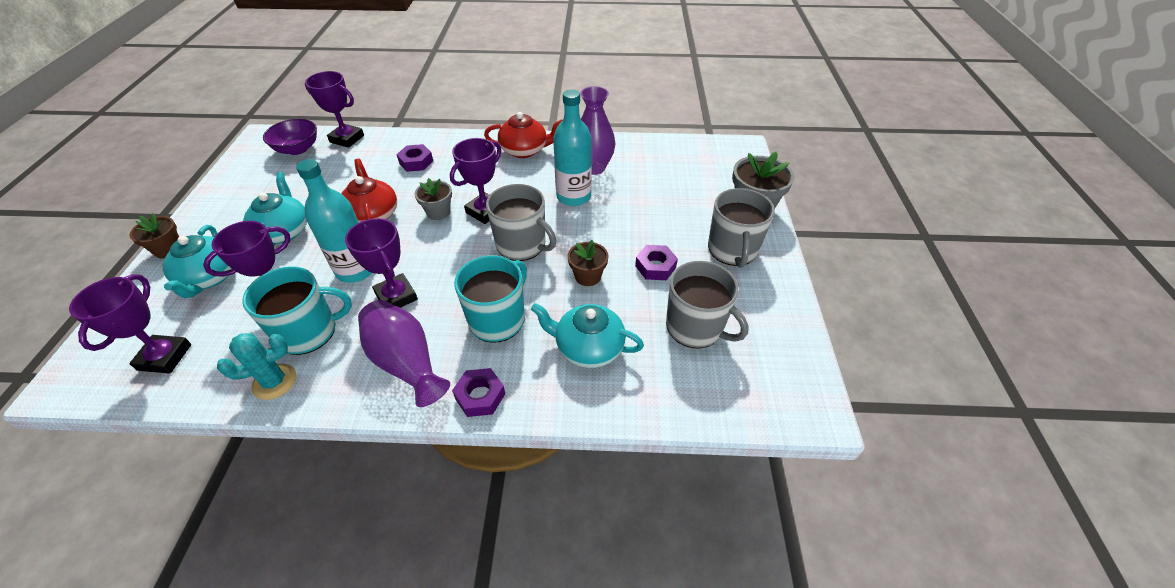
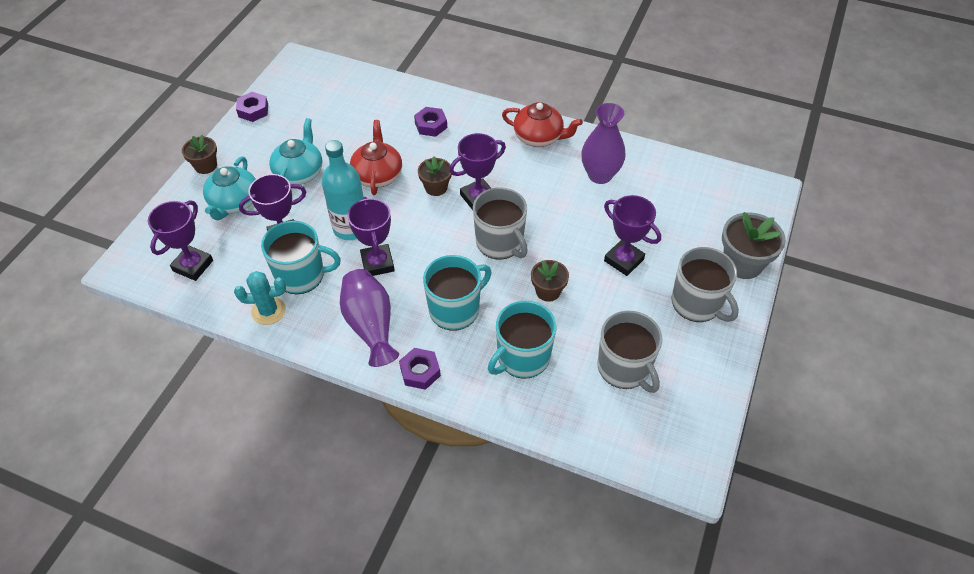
camera: 20 degrees right, 5 degrees up
(298, 149) = (327, 83): purple bowl -> none
(347, 139) = (374, 82): purple trophy -> purple trophy (623, 260)
(438, 212) = (436, 187): grey flower pot -> brown flower pot
(573, 196) = (567, 203): turquoise bottle -> none
(588, 347) = (522, 358): turquoise teapot -> turquoise mug
(655, 267) = (614, 299): purple nut -> purple nut (253, 110)
(732, 250) = (697, 303): grey mug -> grey mug turned 60 degrees counterclockwise

